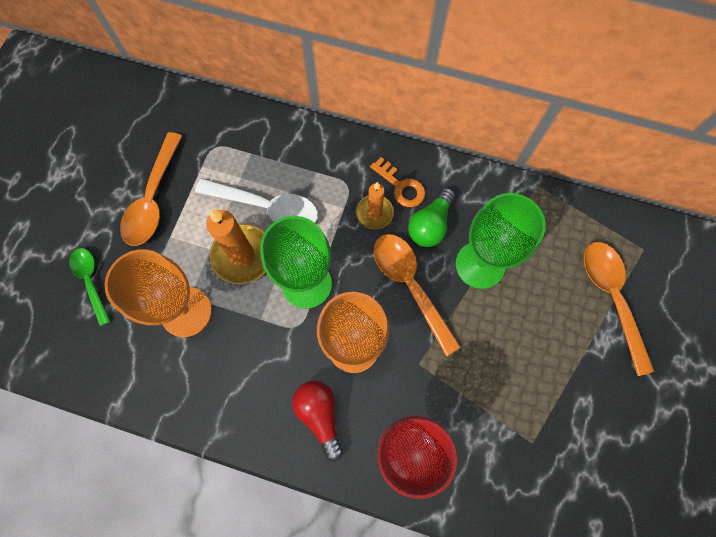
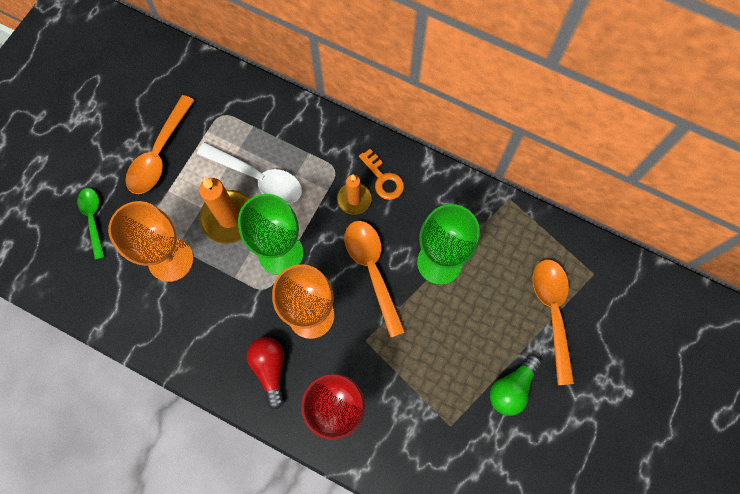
camera: 10 degrees right, 0 degrees up
(430, 225) = (402, 218): green light bulb -> green light bulb (512, 388)

